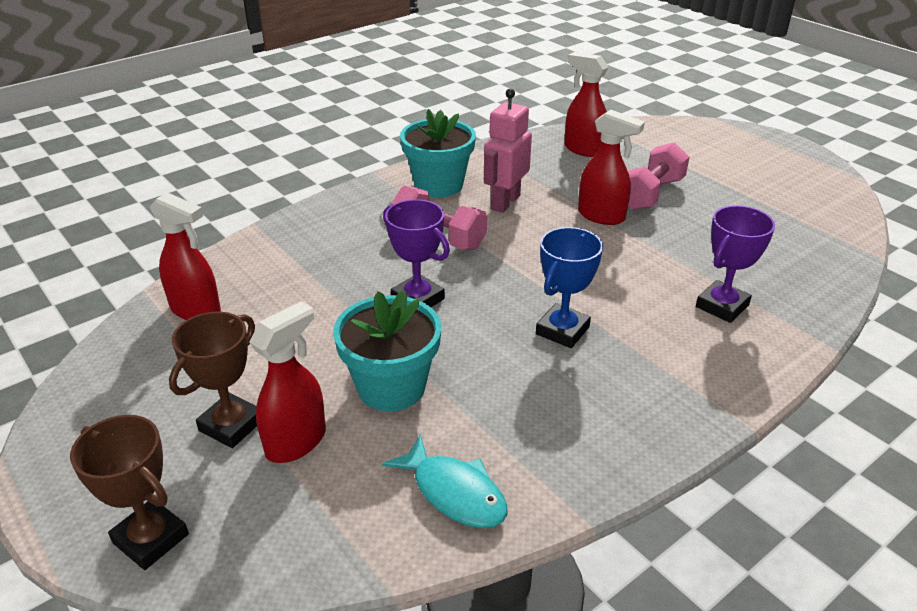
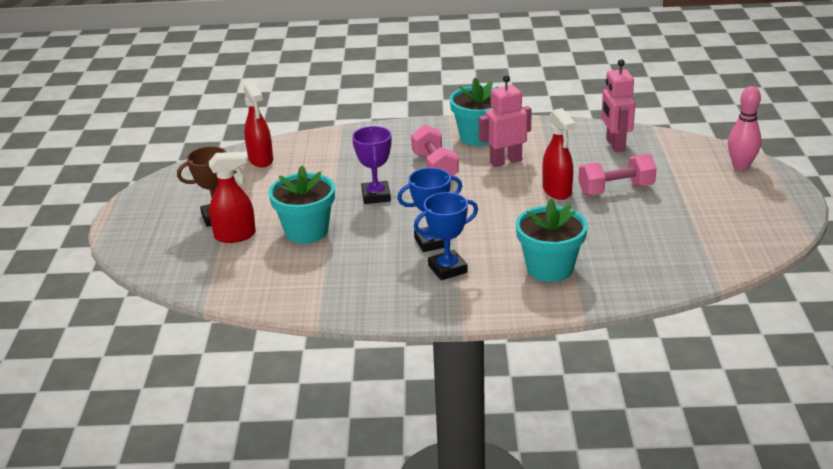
camera: 40 degrees right, 5 degrees down
(151, 538) = (139, 246): brown trophy -> none
(454, 492) = (275, 285): turquoise fish -> none
(583, 149) = (615, 145): red spray bottle -> pink robot
(627, 357) = (447, 269): none -> blue trophy
(713, 134) = (741, 166): none -> pink bowling pin
(722, 306) = (550, 268): purple trophy -> turquoise flower pot

